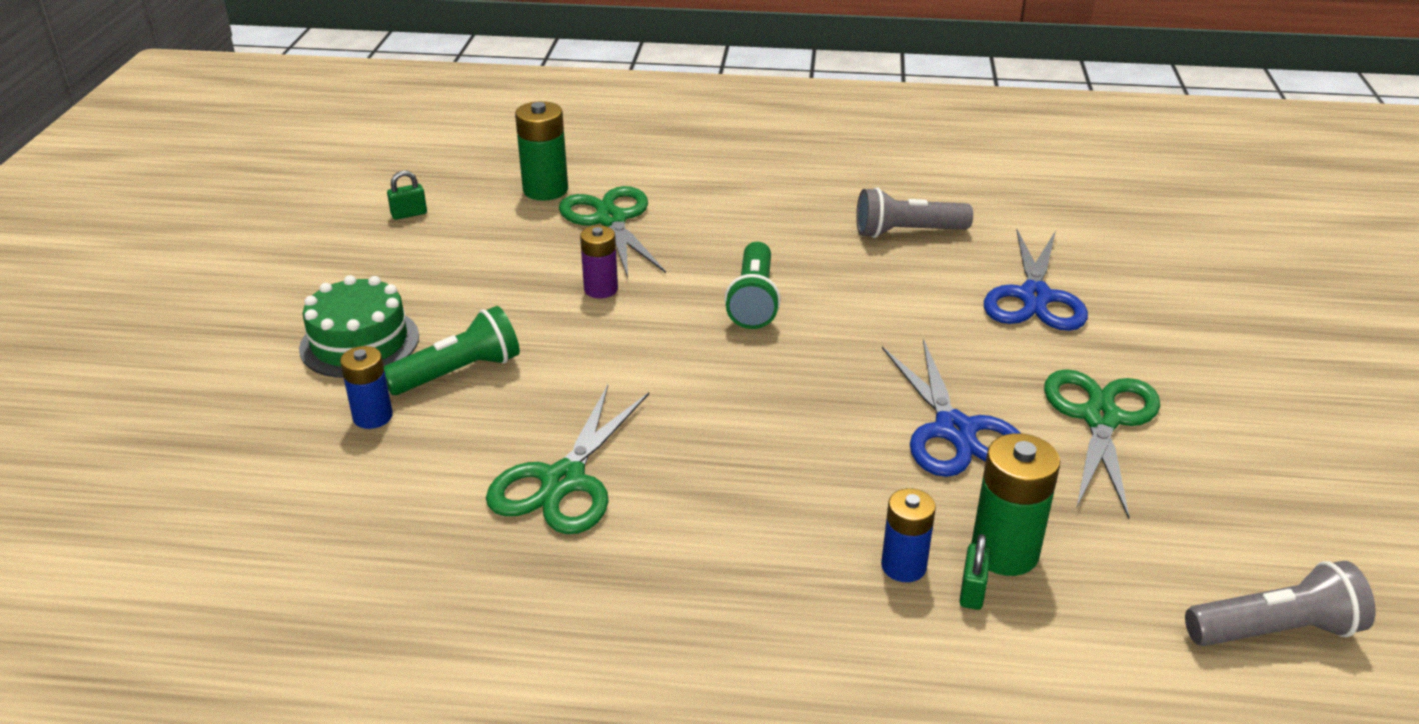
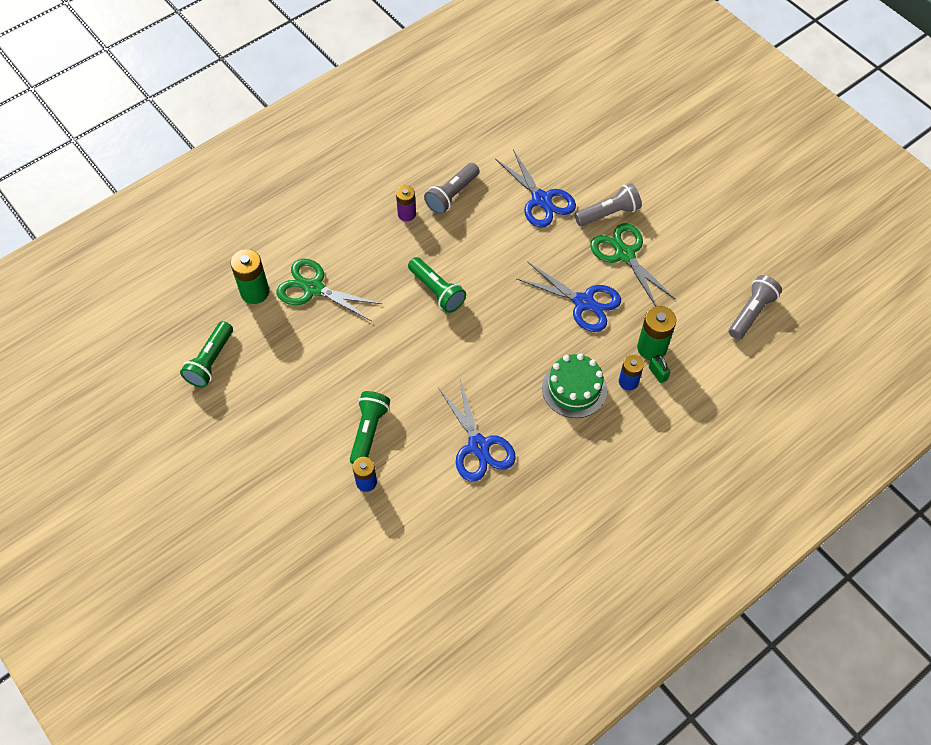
camera: 45 degrees left, 25 degrees up
(359, 342) = (304, 452): green cake -> green cake (574, 389)
(409, 214) = (210, 361): green padlock -> green flashlight
(563, 481) = (479, 446): green scissors -> blue scissors
(601, 289) = (365, 336): purple battery -> purple battery (407, 214)
(1130, 363) = (608, 213): none -> grey flashlight

